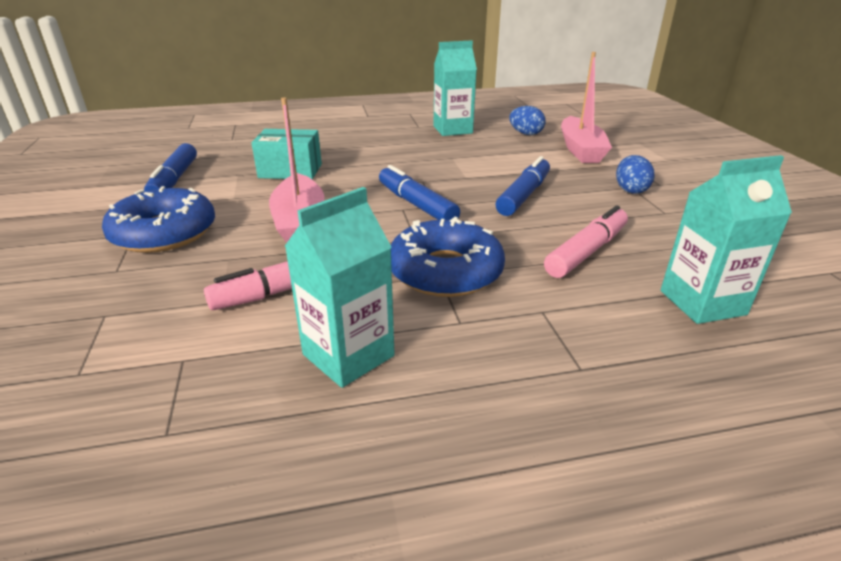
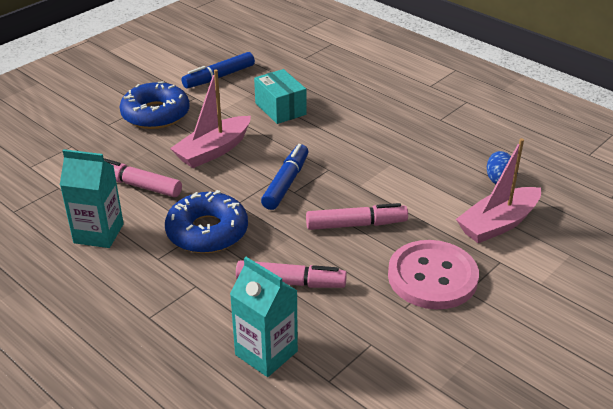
camera: 55 degrees right, 5 degrees up
(452, 130) = (455, 139): turquoise carton -> none
(523, 195) = (356, 224): blue marker -> pink marker
(630, 190) = (432, 277): blue egg -> pink button

